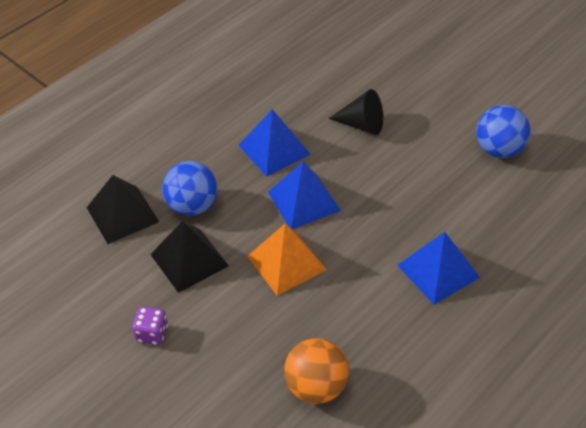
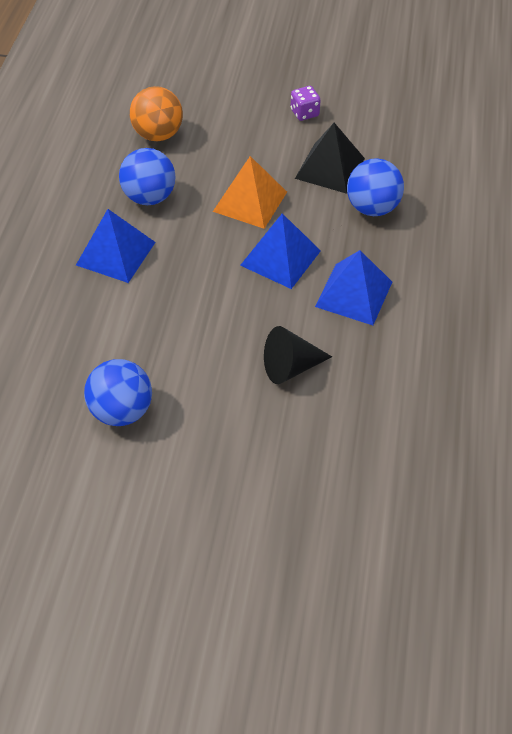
camera: 145 degrees right, 5 degrees up
(122, 214) = (421, 175): black pyramid -> none
(373, 313) = (149, 197): none -> blue ball

